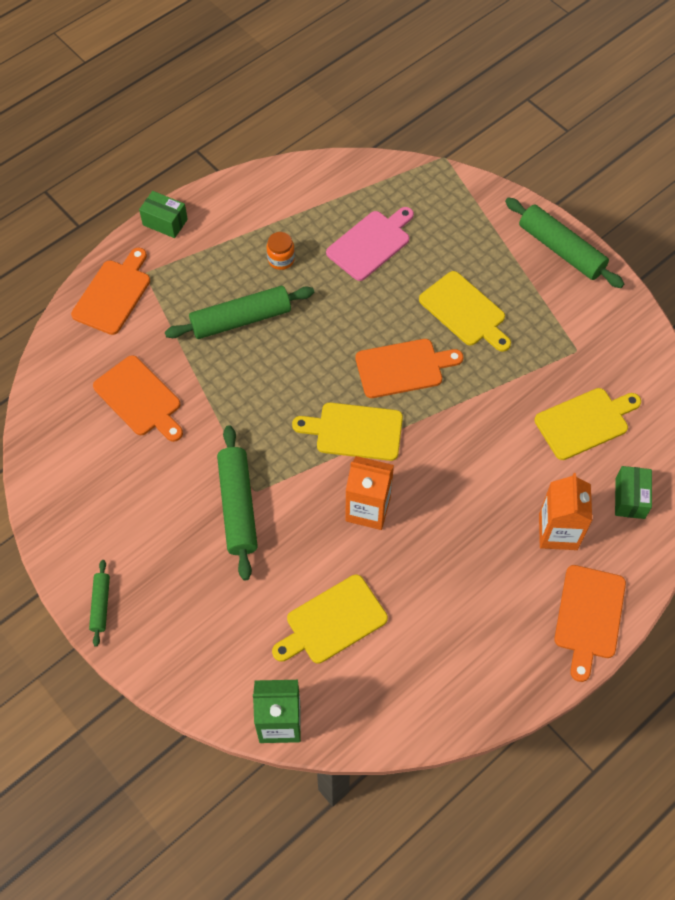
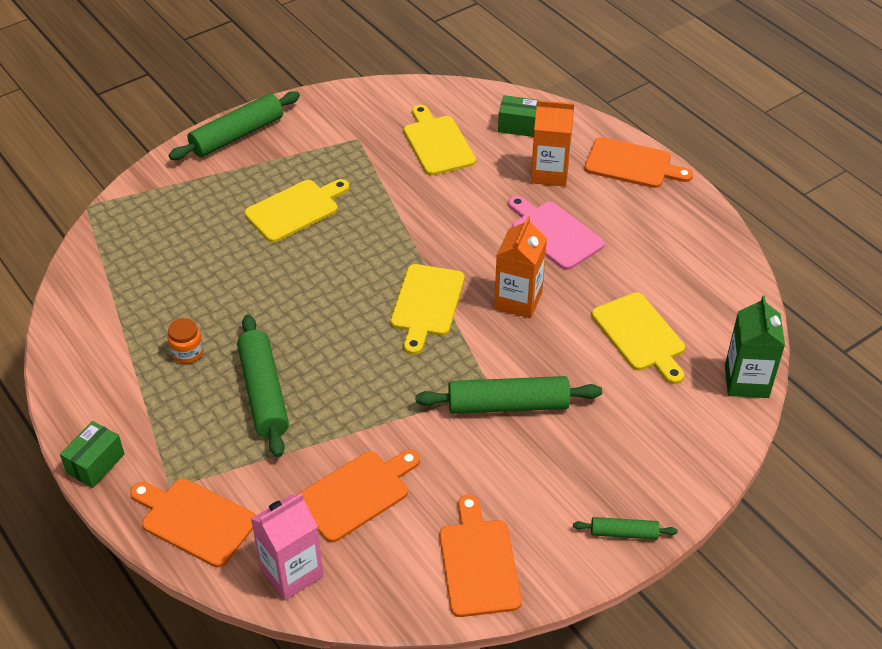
camera: 85 degrees left, 15 degrees down
(66, 364) = (292, 572): none -> pink carton
(371, 243) = (187, 274): pink cutting board -> pink cutting board (554, 233)
(403, 368) = (355, 261): orange cutting board -> orange cutting board (479, 563)

